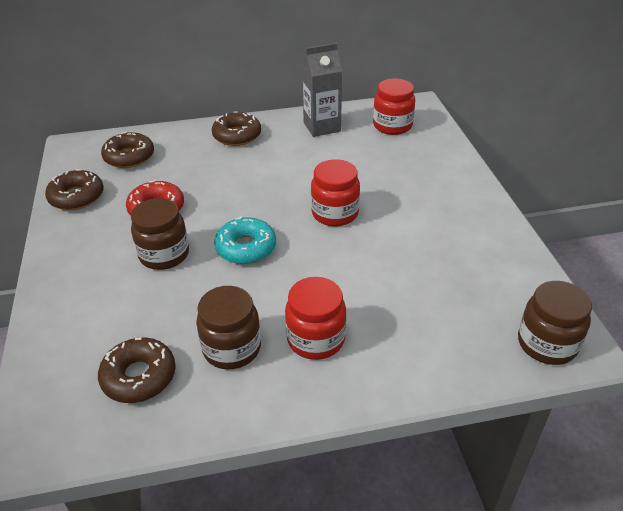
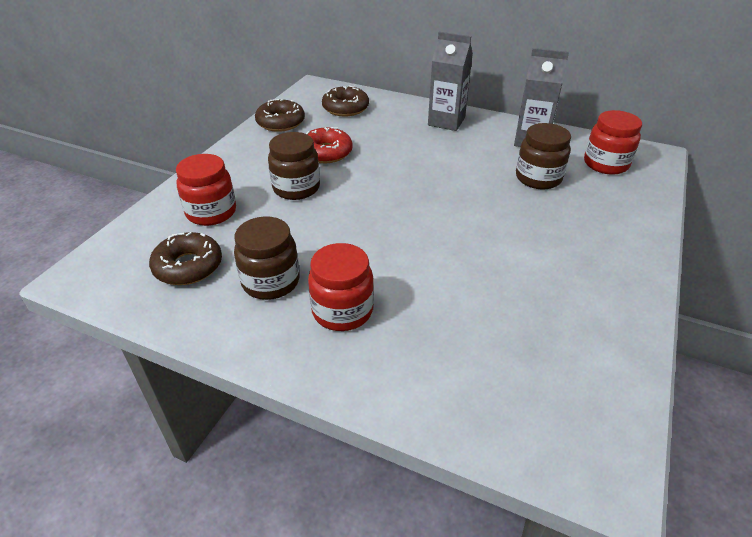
camera: 35 degrees right, 0 degrees up
(237, 135) = (446, 122): brown donut -> grey carton
(246, 248) = (362, 210): turquoise donut -> none
(335, 213) = (468, 216): red jar -> red jar (211, 212)
(547, 344) = (569, 446): brown jar -> brown jar (538, 178)

